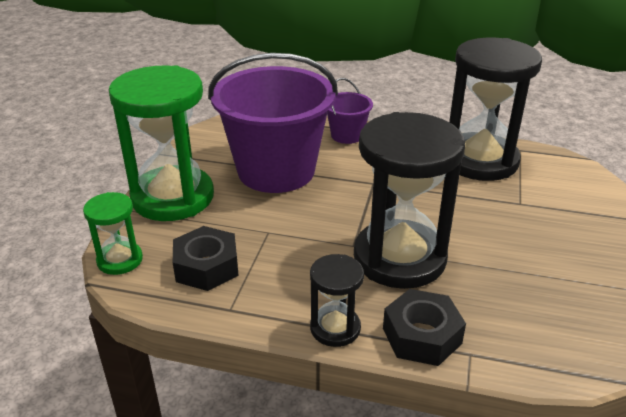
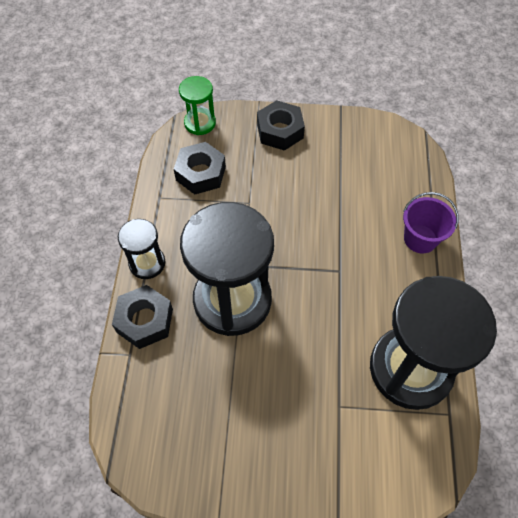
camera: 80 degrees right, 25 degrees up
(172, 197) = (280, 131): green hourglass -> black nut
(276, 171) = (337, 191): purple bucket -> none

